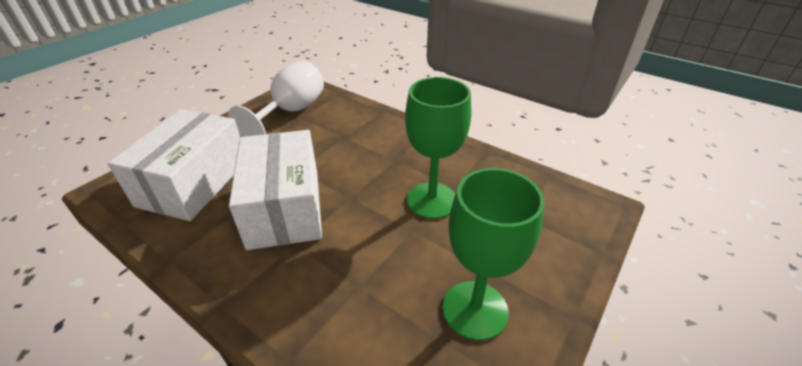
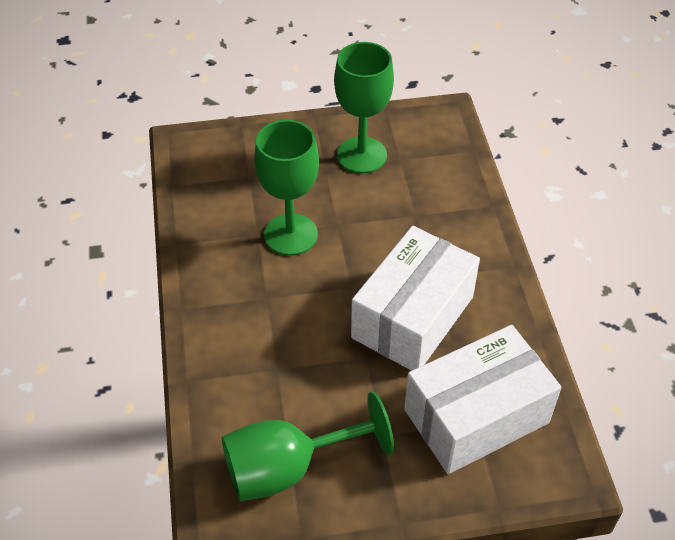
camera: 135 degrees left, 10 degrees up
(291, 112) = (287, 468): white goblet -> green goblet

